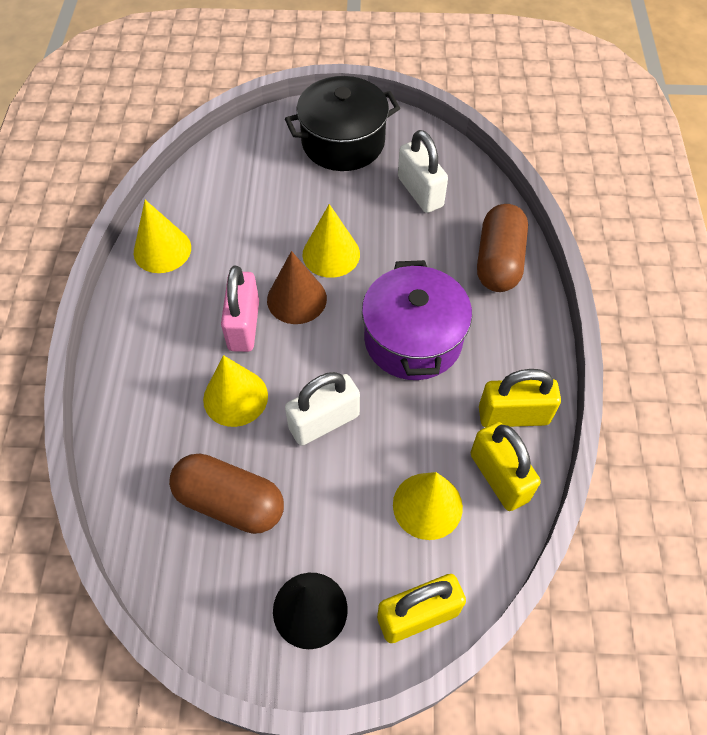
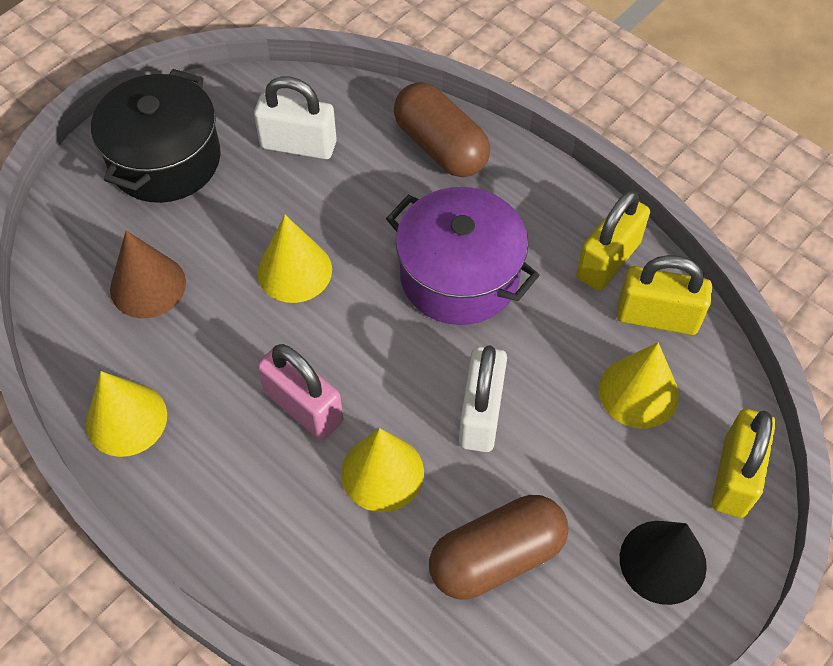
camera: 50 degrees left, 0 degrees up
(296, 299) = (318, 338): brown cone -> brown cone (148, 286)

